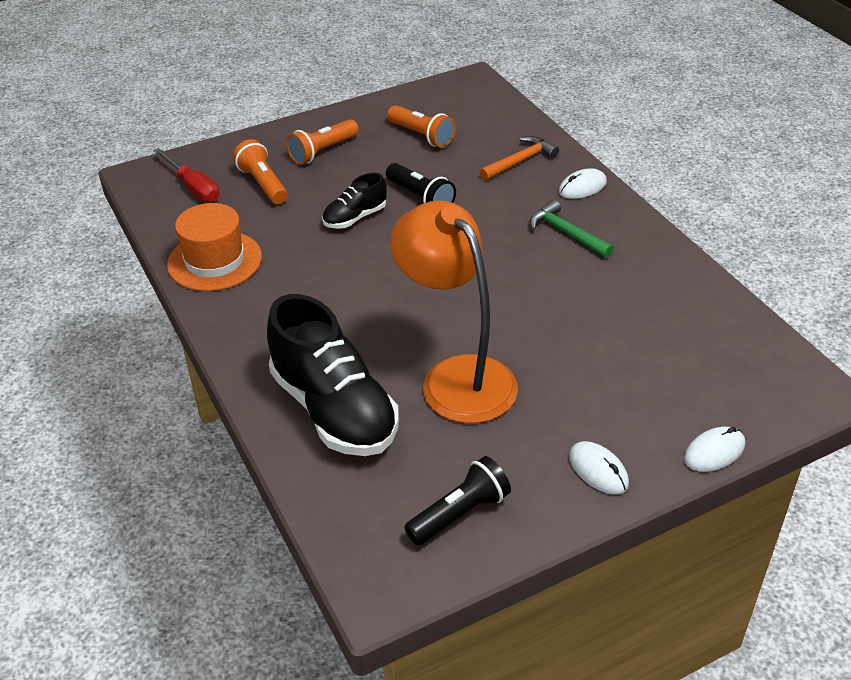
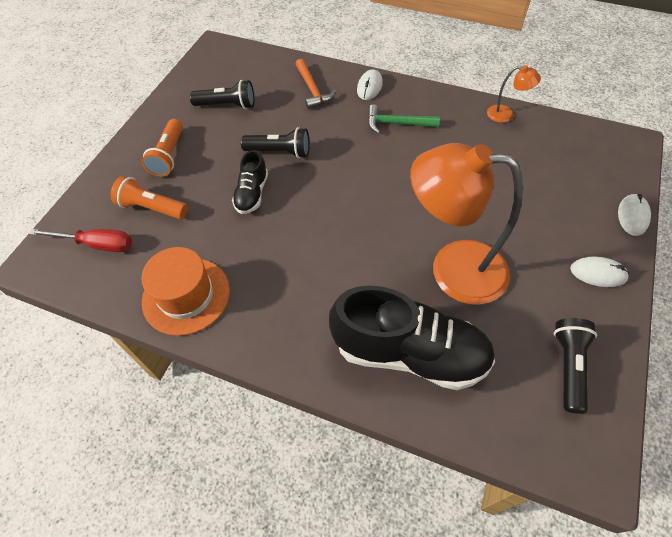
camera: 40 degrees left, 15 degrees up
(421, 136) = (227, 105): orange flashlight -> black flashlight
(520, 161) = (312, 89): orange hammer -> orange hammer turned 150 degrees clockwise
(701, 287) = (506, 114): none -> orange lamp

